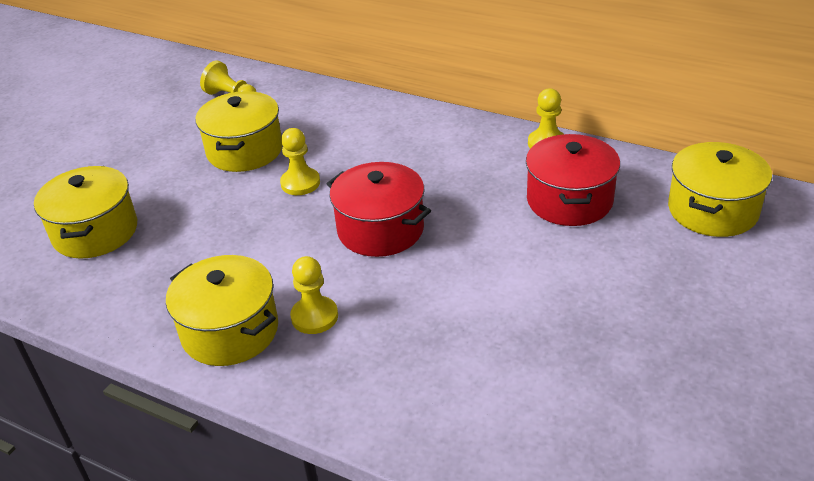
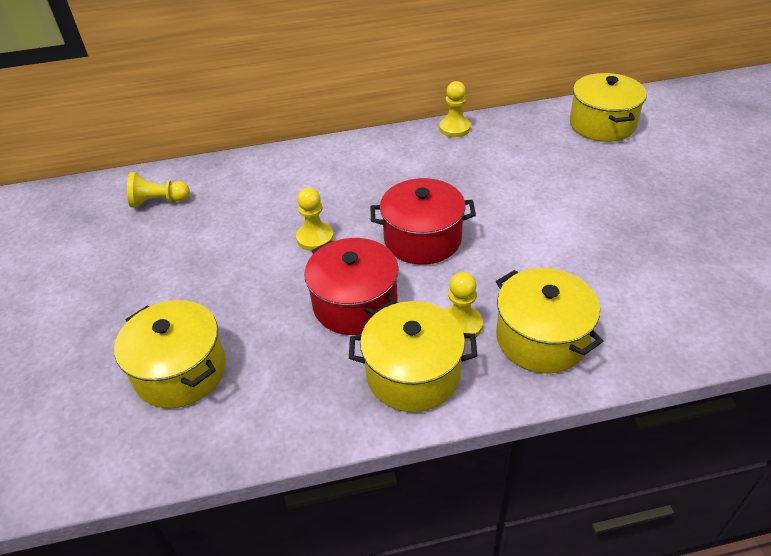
camera: 40 degrees left, 5 degrees up
(245, 150) = (232, 237): yellow pot -> yellow pot (541, 338)
(569, 200) = (517, 157): red pot -> red pot (355, 304)

